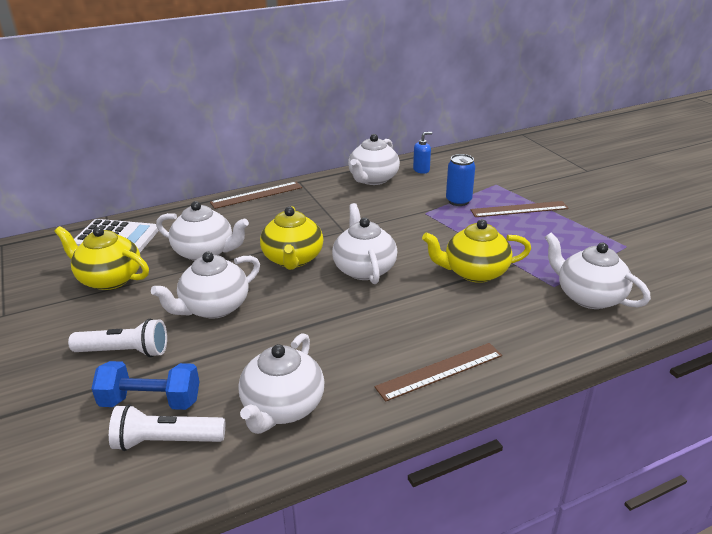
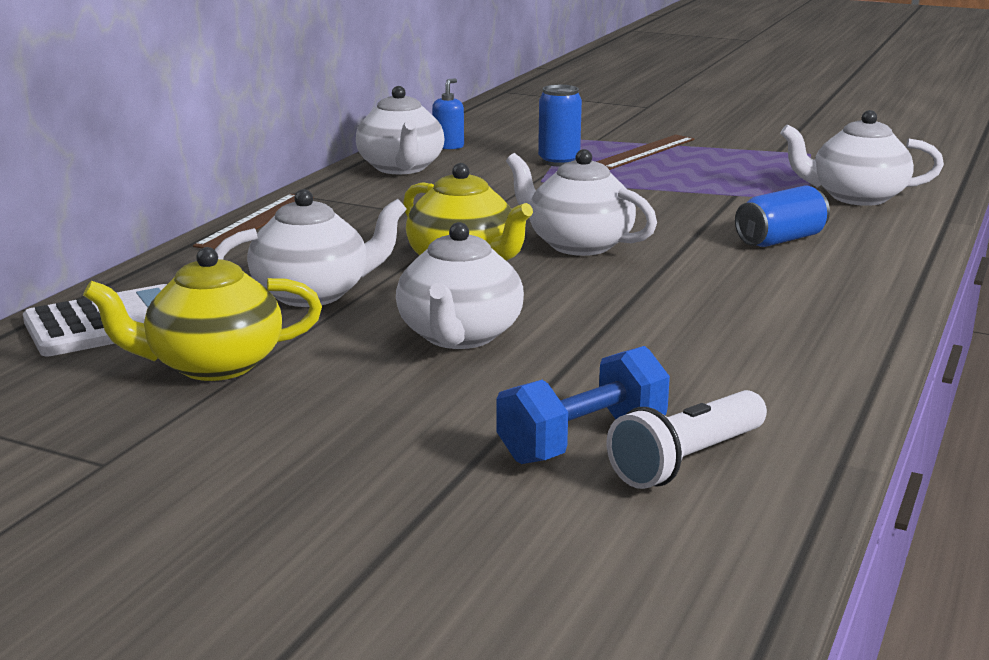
camera: 40 degrees left, 10 degrees down
(124, 352) = (428, 417): white flashlight -> none
(282, 407) = (753, 379): white teapot -> none
(439, 371) = (844, 292): brown ruler -> none
(474, 272) = (709, 212): yellow teapot -> none
(476, 312) = (780, 240): none -> blue can

